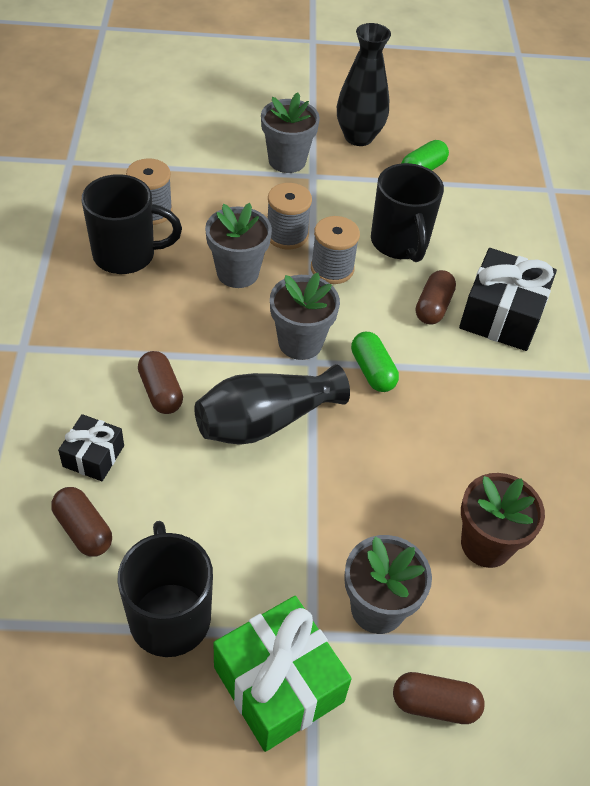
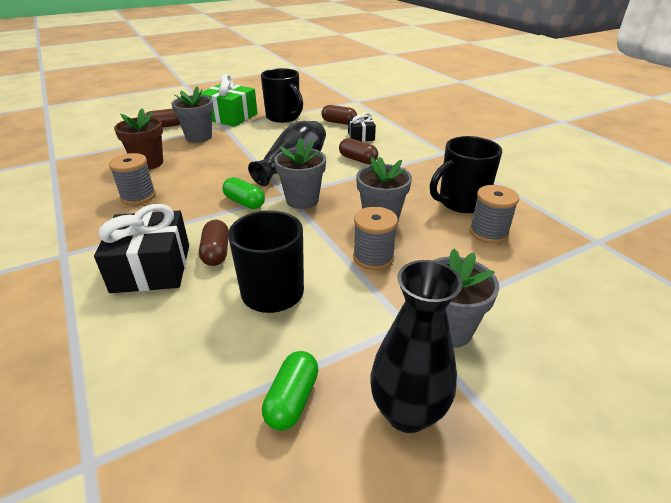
camera: 155 degrees right, 15 degrees down
(332, 269) = (315, 248): grey spool -> grey spool (138, 196)

